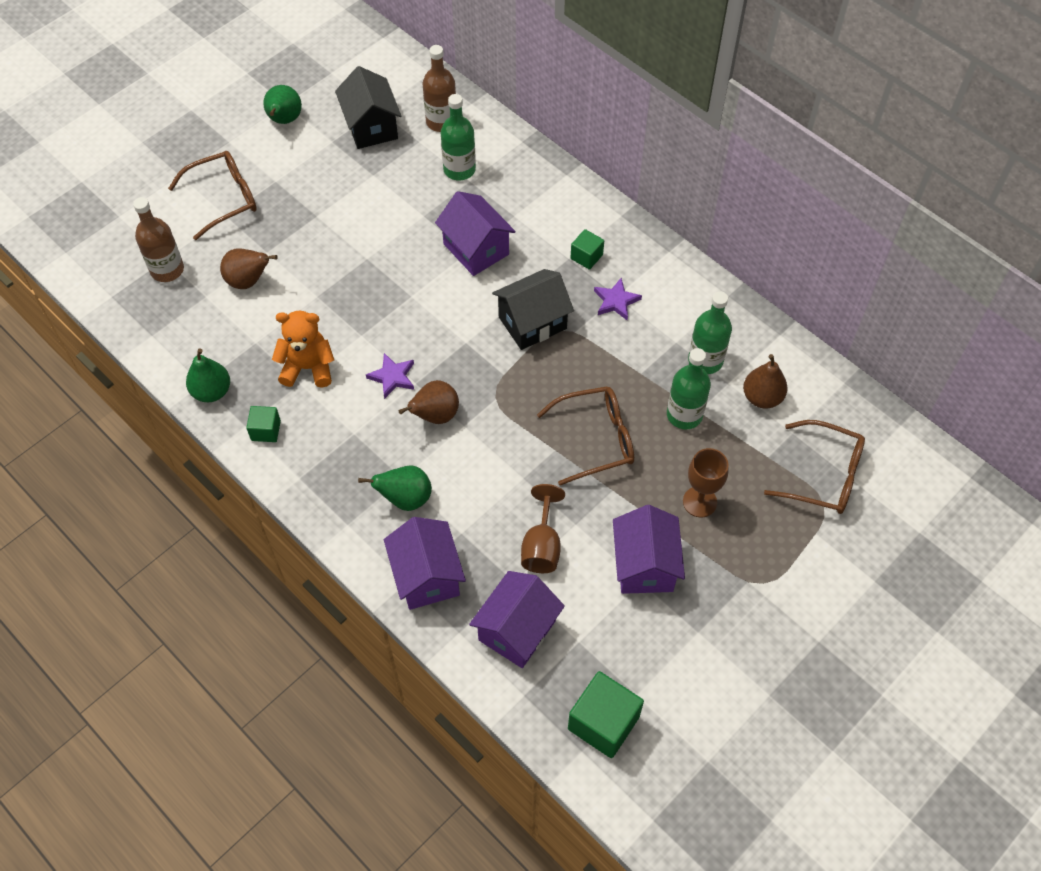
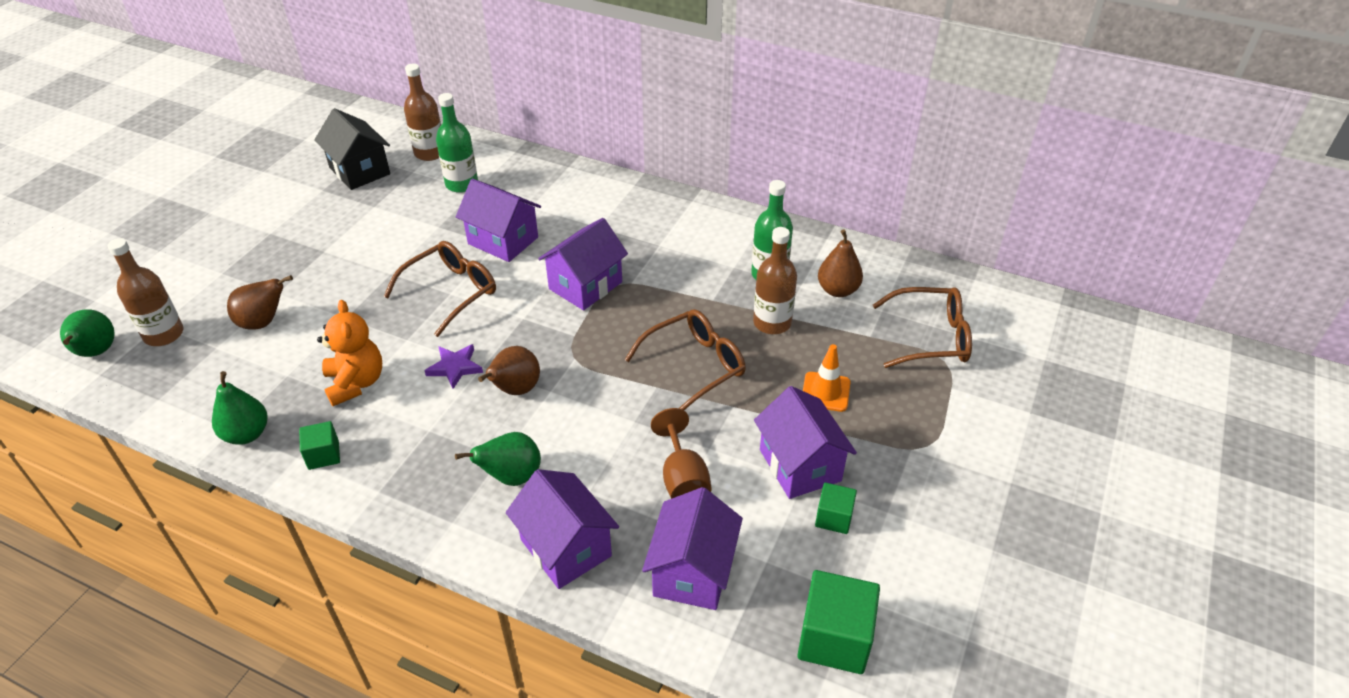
camera: 20 degrees left, 15 degrees down
(224, 199) = (216, 259): brown glasses -> brown glasses (451, 292)
(284, 120) = (266, 184): green pear -> green pear (96, 352)
(308, 368) = (356, 383): orange teddy bear -> orange teddy bear turned 90 degrees clockwise
(532, 323) = (585, 285): black house -> purple house
(586, 257) = (616, 222): green cube -> green cube (833, 517)
(616, 301) = (660, 249): purple star -> none
(684, 415) = (772, 323): green bottle -> brown bottle
(699, 502) = (825, 392): brown goblet -> orange traffic cone

